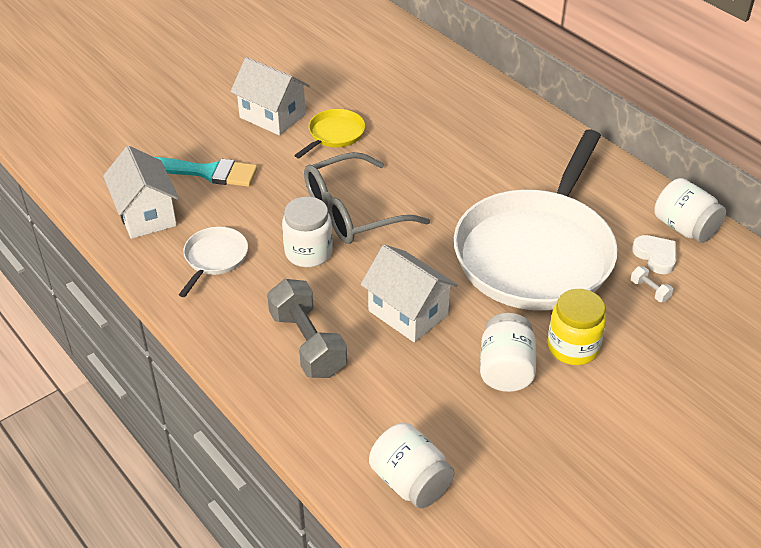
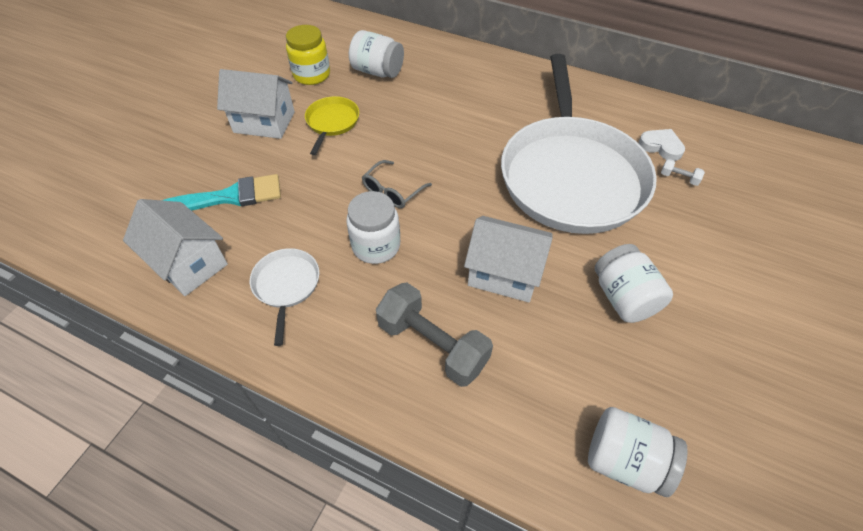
camera: 25 degrees left, 10 degrees up
(352, 212) = (392, 191): grey glasses -> grey glasses, size x0.52
(573, 347) = (660, 253): yellow jar -> yellow jar (312, 75)
(684, 228) = (663, 116): white jar -> white jar (377, 71)

